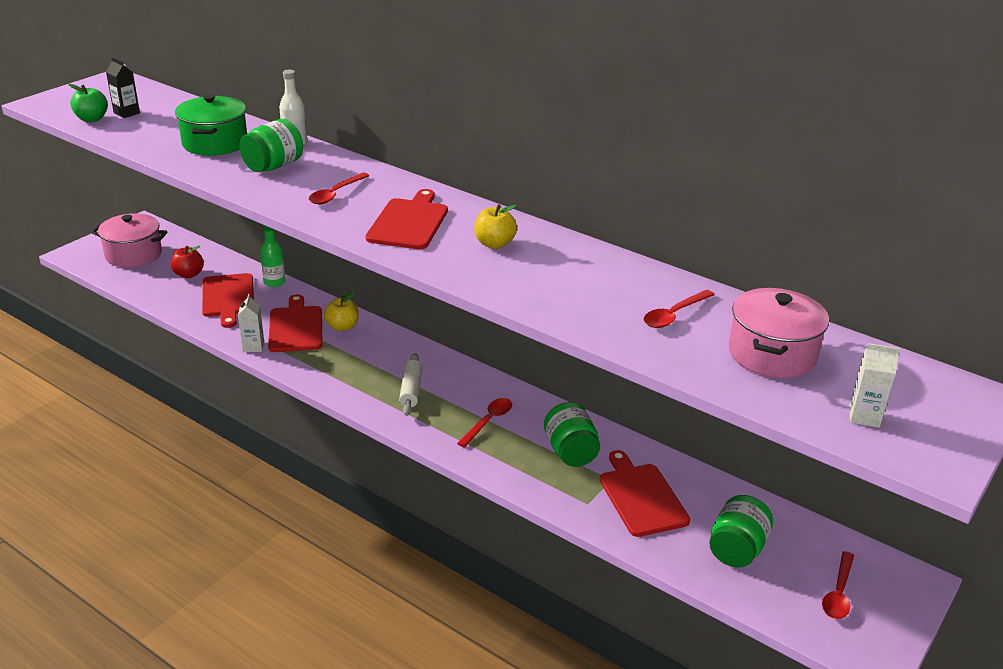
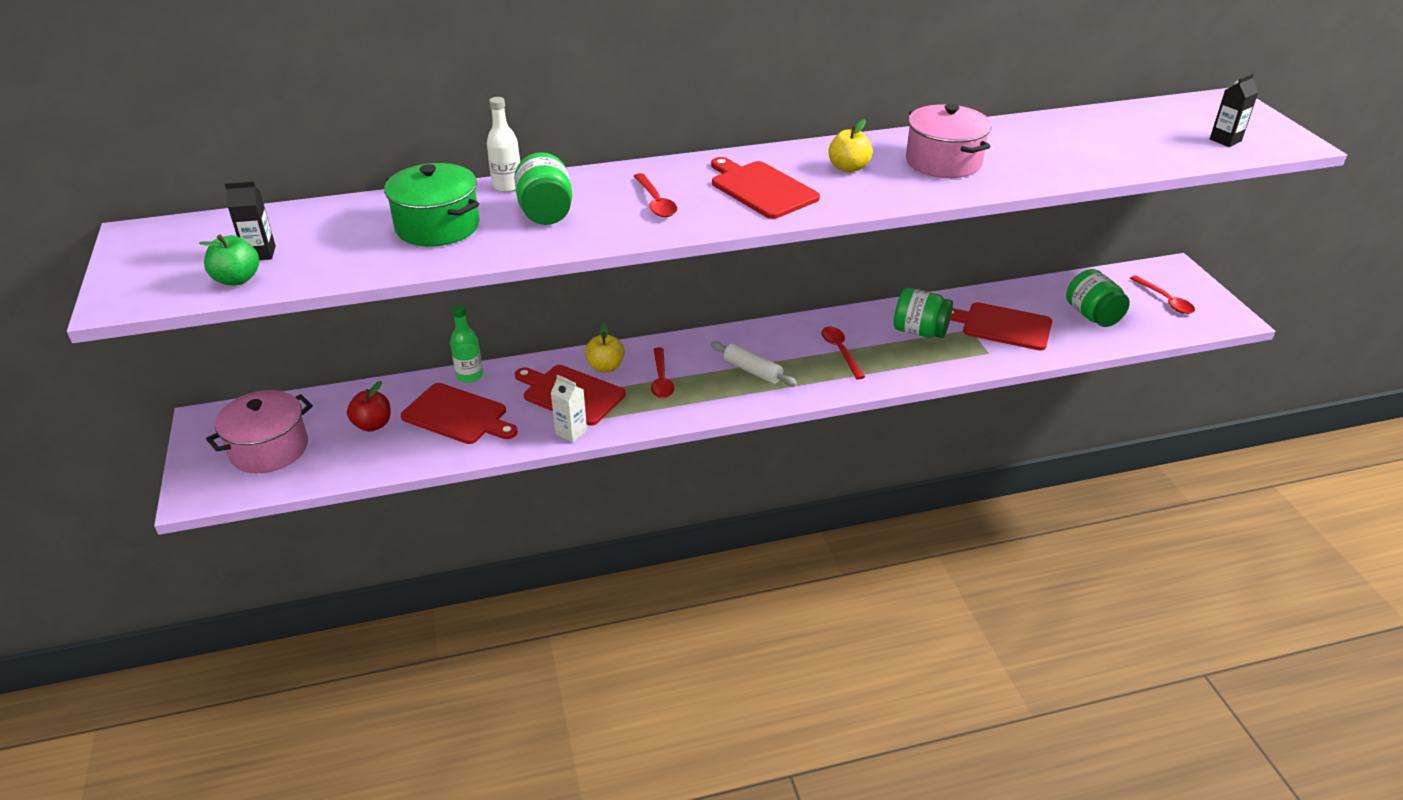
camera: 50 degrees left, 5 degrees up
(674, 315) = (1039, 146): red spoon -> red spoon (661, 380)
(772, 354) = (1124, 136): pink pot -> pink pot (943, 162)
(864, 416) = (1225, 140): white carton -> black carton

